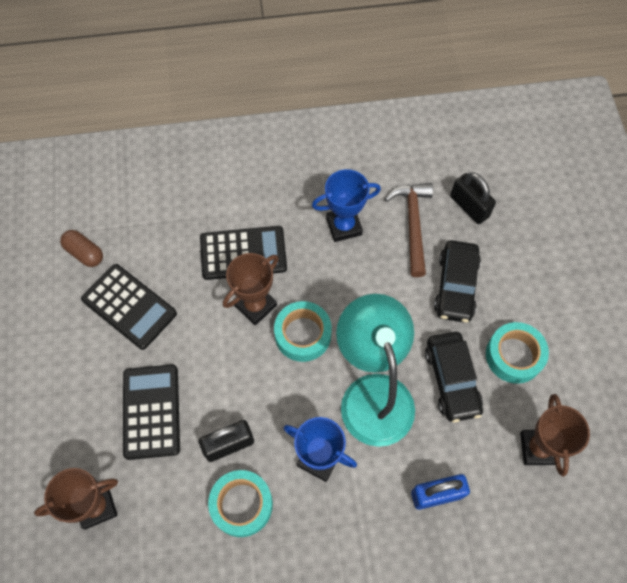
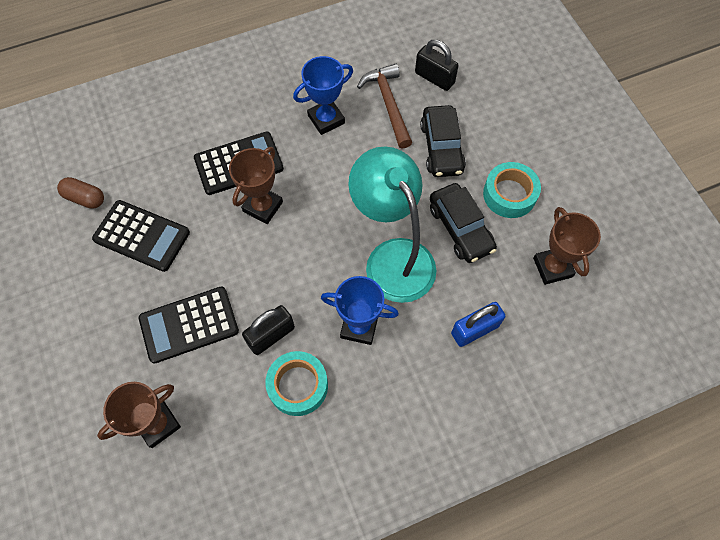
camera: 15 degrees left, 0 degrees up
(151, 411) = (189, 324): black calculator -> black calculator turned 90 degrees counterclockwise
(303, 334) = (314, 222): turquoise tape -> none

